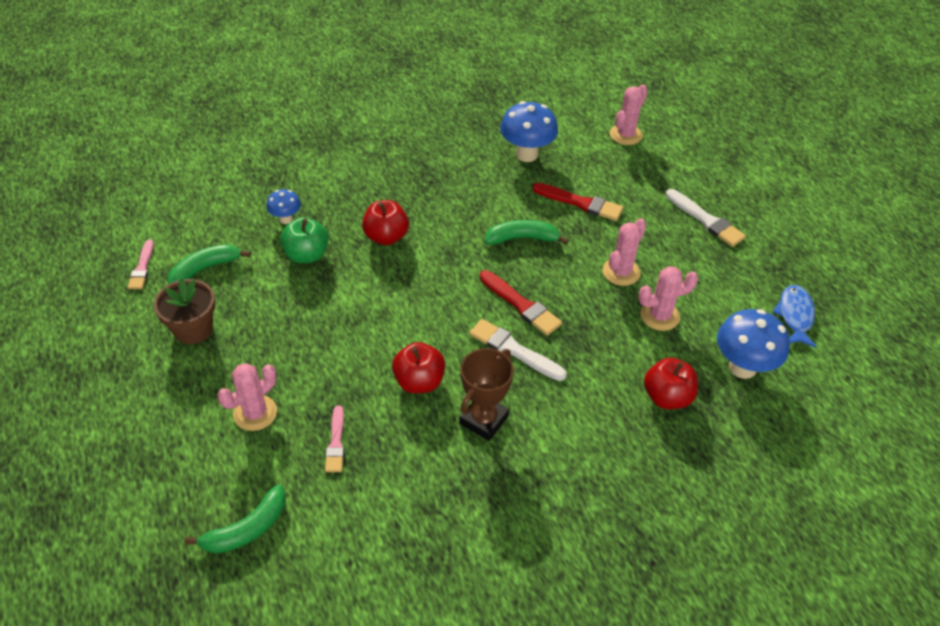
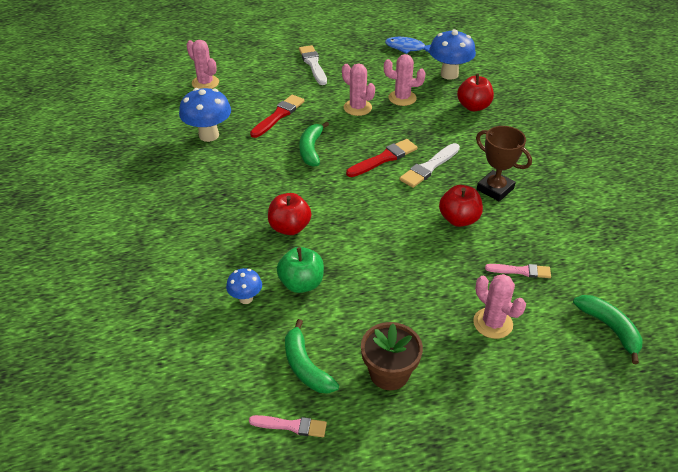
camera: 80 degrees left, 5 degrees down
(659, 316) = (402, 98): pink cactus -> pink cactus turned 75 degrees counterclockwise
(706, 220) = (313, 64): white brush -> white brush turned 75 degrees counterclockwise

